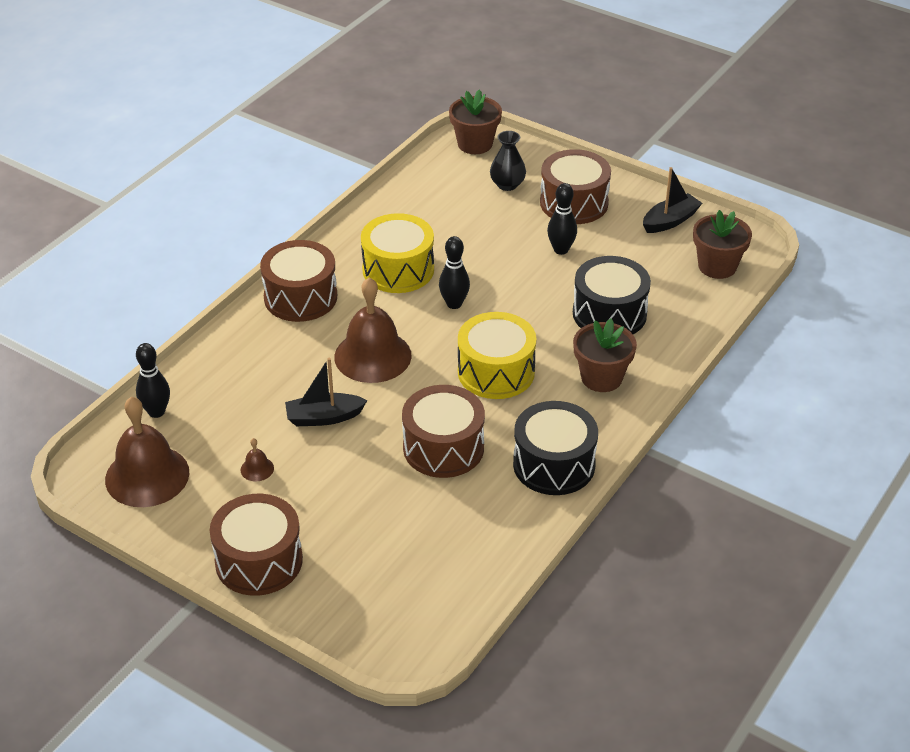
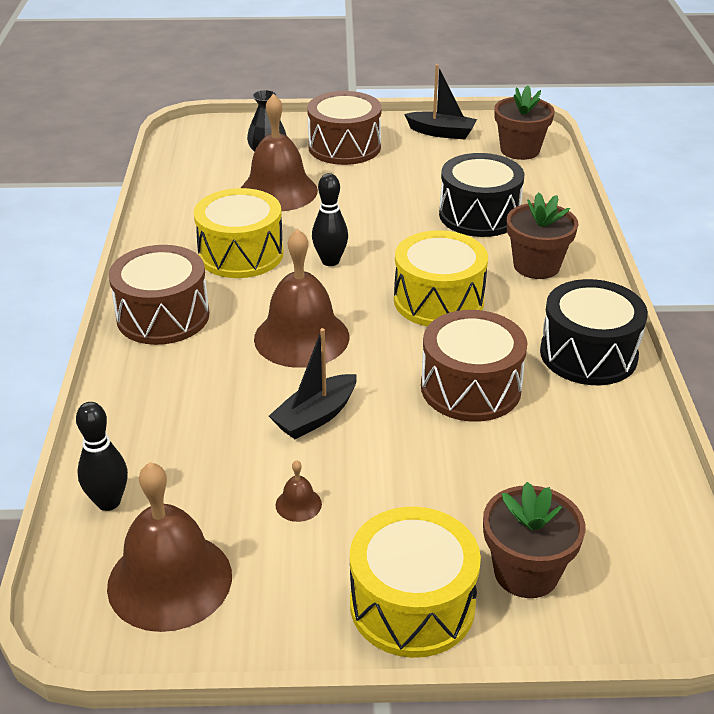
camera: 35 degrees left, 5 degrees down
(259, 561) = (412, 604): brown drum -> yellow drum
(475, 144) = (200, 134): brown flower pot -> brown flower pot (526, 572)
(479, 225) = (278, 191): none -> brown bell
(561, 250) = (376, 184): black bowling pin -> none
(670, 221) = (441, 133): black boat -> black boat turned 90 degrees clockwise

